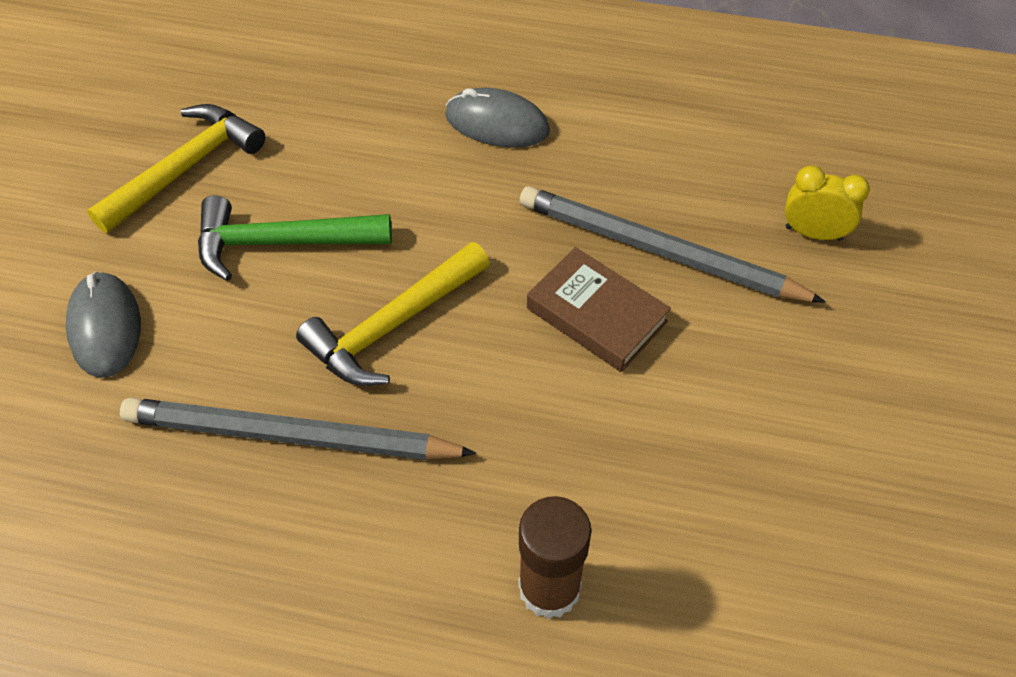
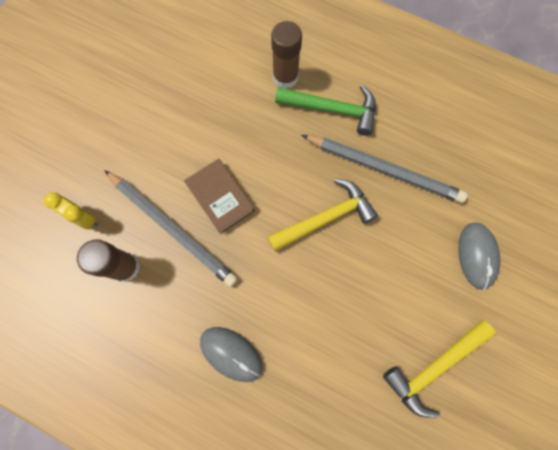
camera: 165 degrees left, 20 degrees up
(282, 243) = (378, 289): green hammer -> green hammer (332, 109)
(706, 185) = (125, 267): none -> brown glue stick

